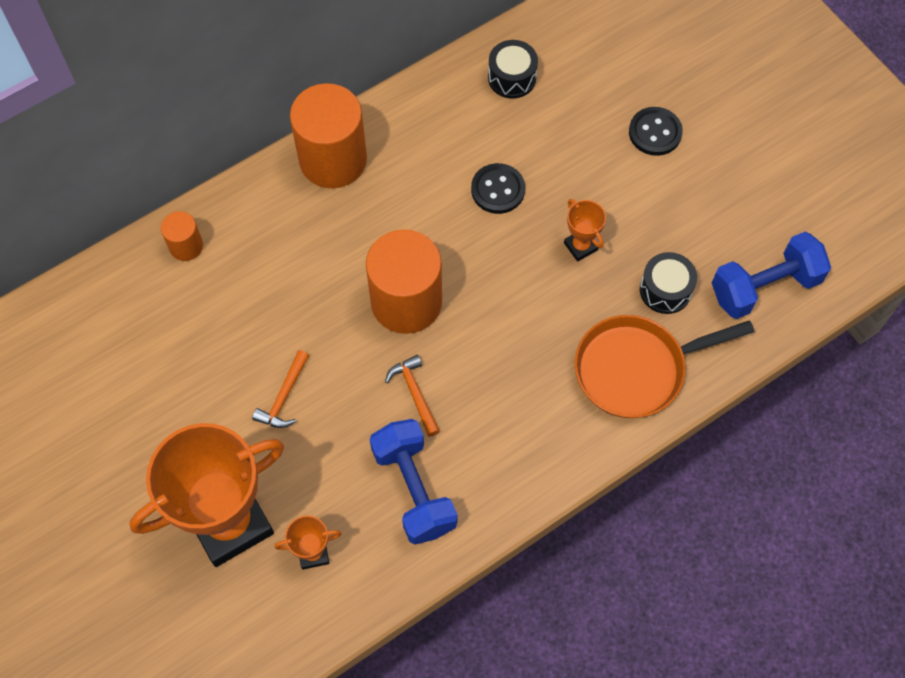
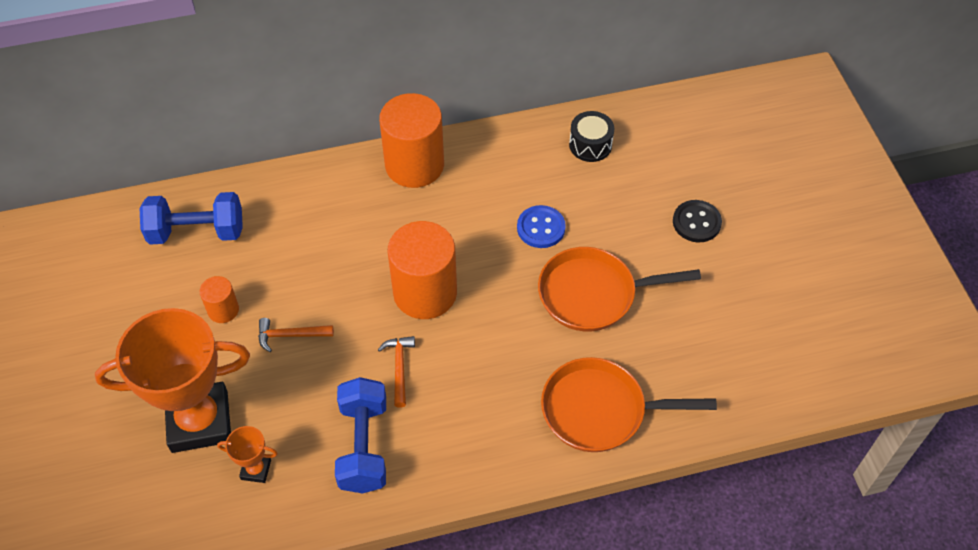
camera: 20 degrees right, 10 degrees down
(186, 246) = (267, 195): orange cylinder -> orange cylinder (223, 310)
(284, 396) = (290, 335): orange hammer -> orange hammer turned 45 degrees clockwise
(498, 190) = (541, 228): black button -> blue button
(580, 246) = (593, 294): orange trophy -> orange pan
(665, 290) = (653, 353): black drum -> none
(764, 287) = (745, 378): blue dumbbell -> blue dumbbell (197, 232)

